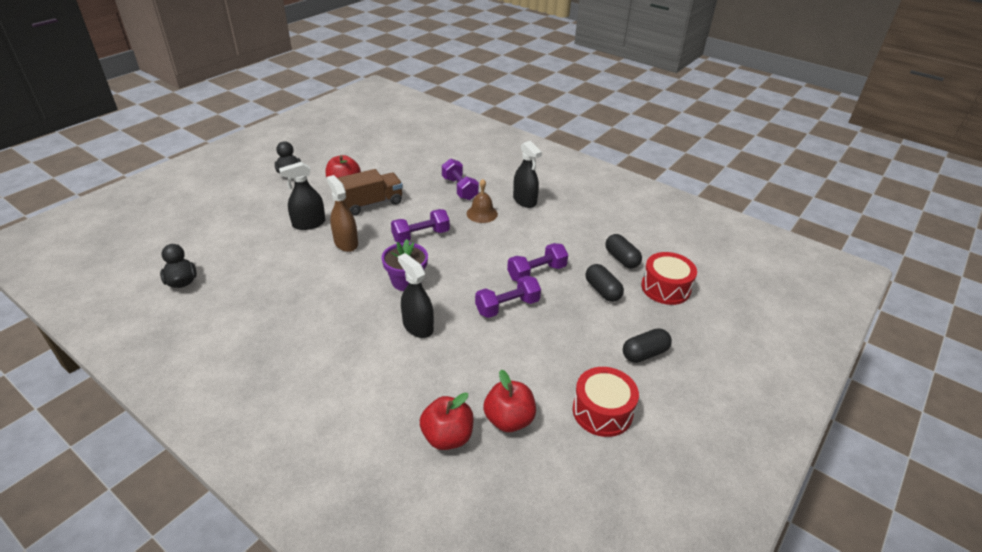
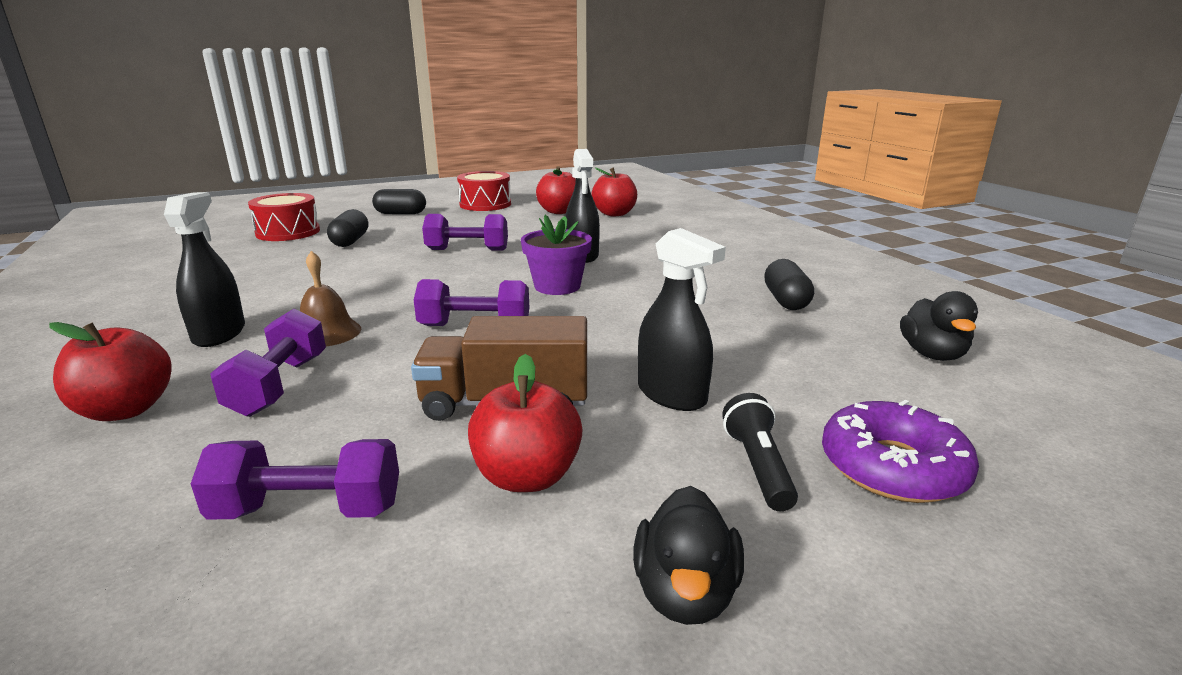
camera: 150 degrees left, 15 degrees down
(226, 216) = (892, 467): none -> purple donut
(272, 205) = (758, 466): none -> black flashlight
(309, 224) = (672, 395): black spray bottle -> black spray bottle turned 45 degrees clockwise
(346, 243) = (613, 345): brown spray bottle -> none
(492, 170) = (126, 410): none -> red apple
(536, 272) = (387, 263): purple dumbbell -> purple dumbbell (308, 510)
(621, 259) = (270, 254): black capsule -> black capsule (786, 300)

